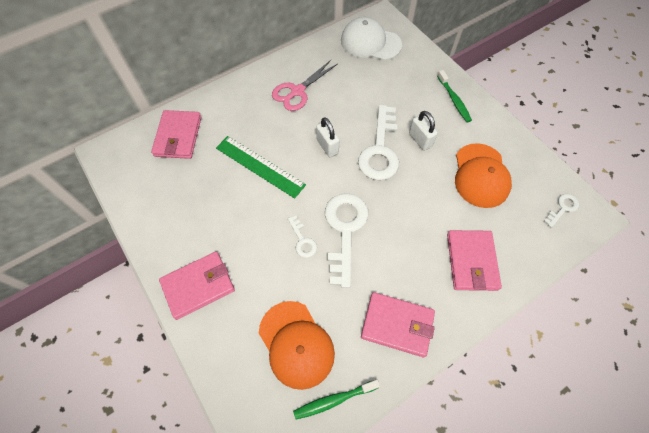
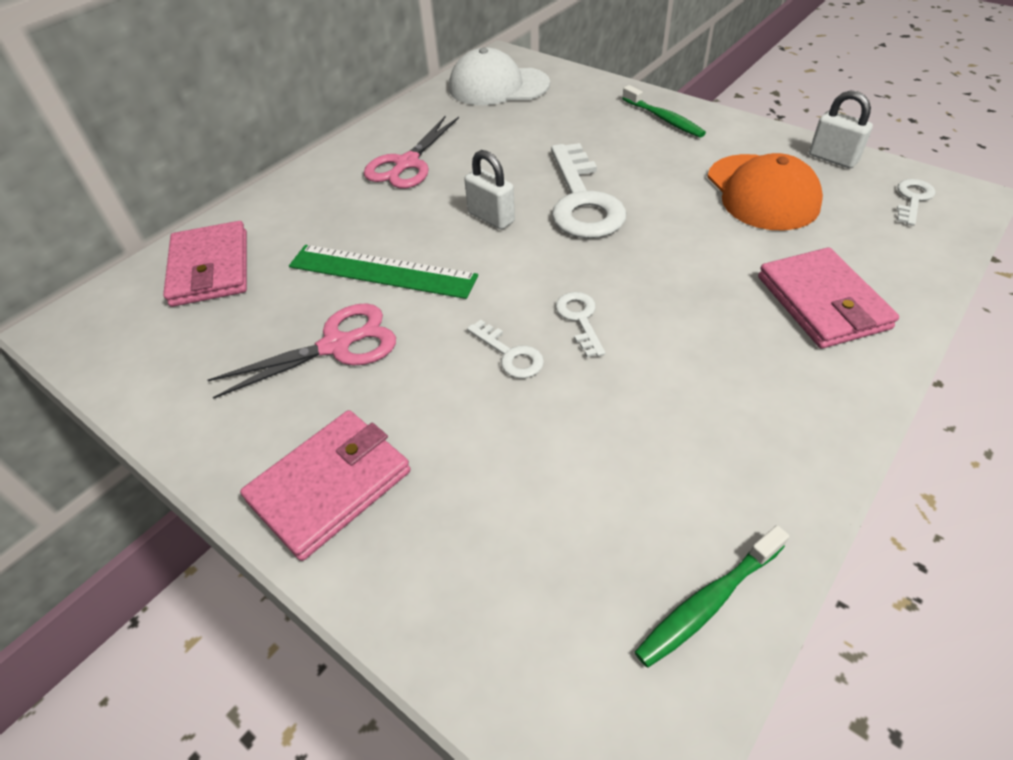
camera: 15 degrees left, 15 degrees down
(224, 207) = (336, 345): none -> pink scissors
(296, 344) = (579, 525): orange cap -> none
(345, 230) = (580, 319): white key -> white key, size x0.47
(397, 325) = (755, 432): pink wallet -> none
(420, 140) = (640, 174): white padlock -> white padlock (832, 158)

